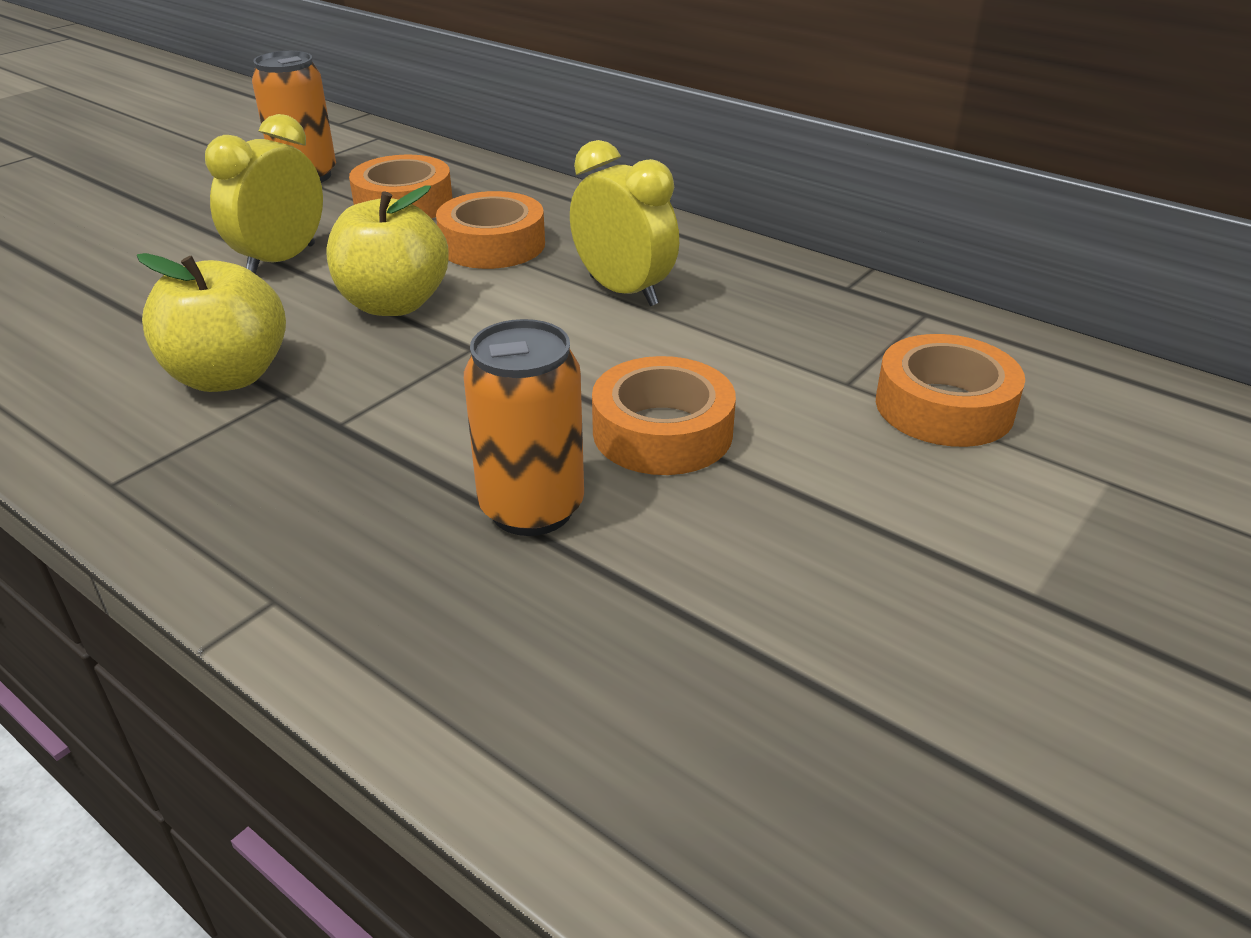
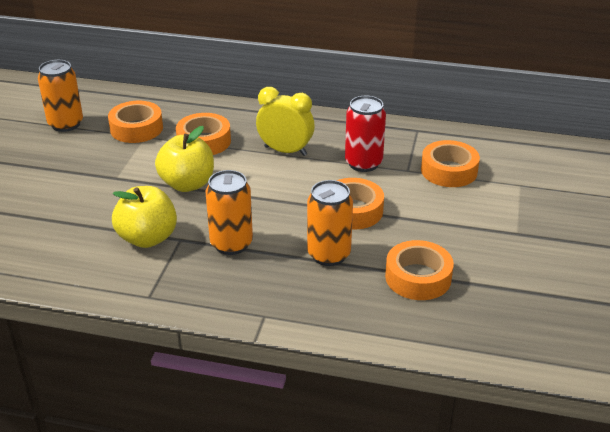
camera: 25 degrees left, 0 degrees up
(281, 260) = (107, 175): yellow clock -> none
(361, 429) = (231, 244): none -> orange can
(692, 627) = (418, 277): none -> orange tape
(760, 347) = (363, 163): none -> red can

